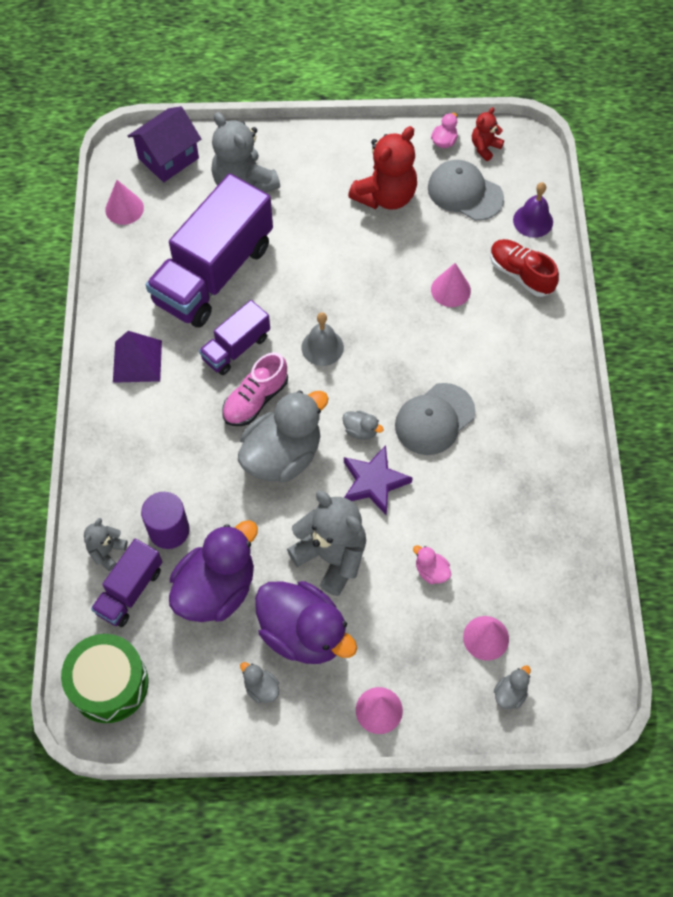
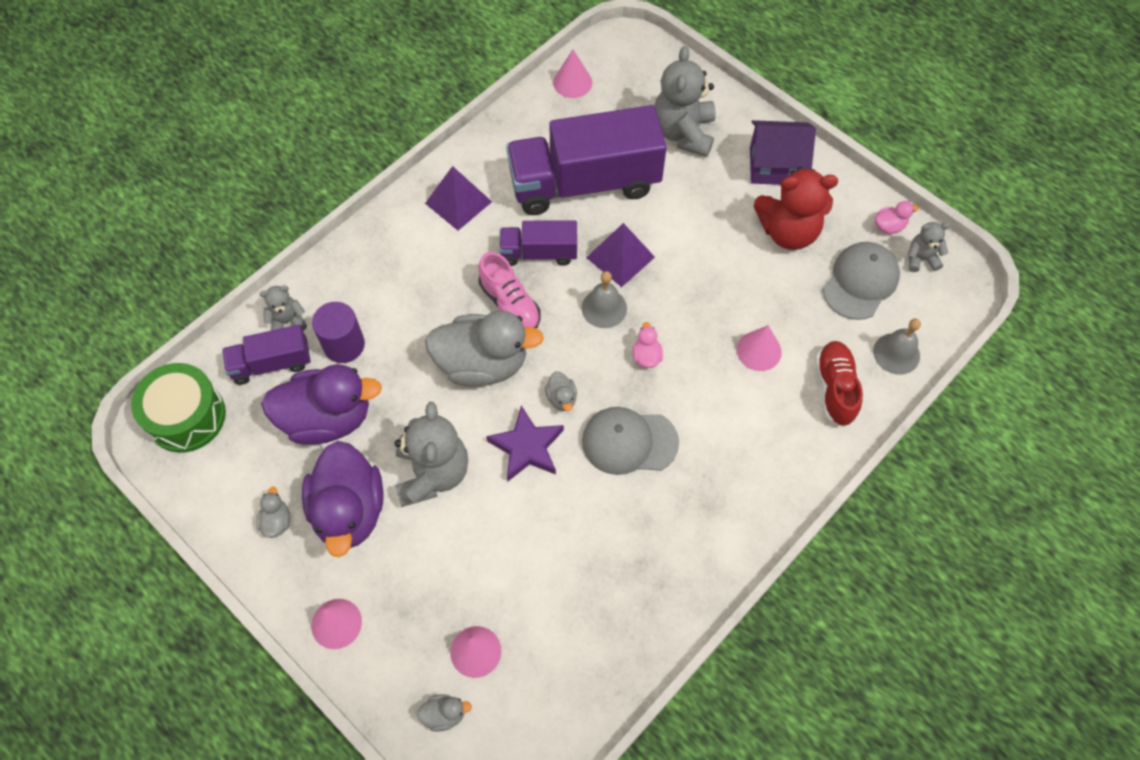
camera: 45 degrees right, 0 degrees up
(168, 158) = (646, 69): purple house -> purple house (775, 166)
(255, 400) = (510, 304): pink shoe -> pink shoe turned 120 degrees counterclockwise
(295, 304) = (620, 257): none -> purple pyramid
(431, 571) = (493, 557): pink duck -> pink duck (646, 356)
(465, 192) = (860, 282): grey cap -> grey cap turned 45 degrees clockwise
(485, 147) = (921, 259): red teddy bear -> grey teddy bear
(533, 221) = (896, 353): purple bell -> grey bell

